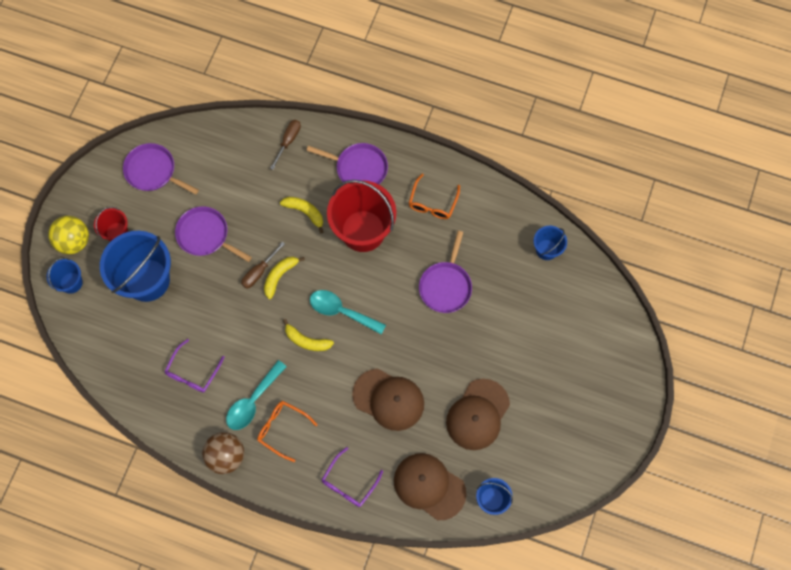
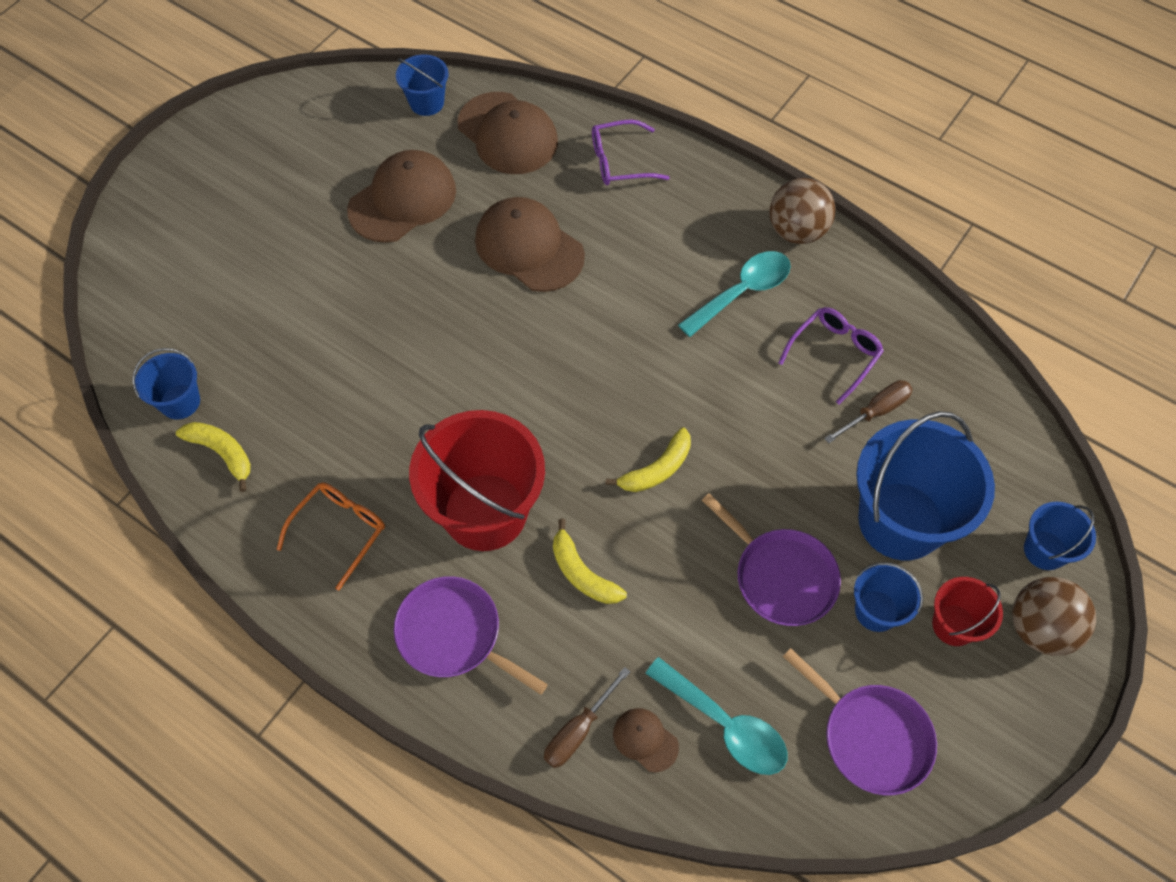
camera: 165 degrees left, 10 degrees down
(74, 241) = (1040, 628): yellow ball -> brown ball
(156, 230) = (876, 611): none -> blue bucket
(257, 145) = (645, 740): none -> brown cap
(259, 272) = (692, 485): brown screwdriver -> brown screwdriver (875, 411)
(282, 429) = (703, 245): orange glasses -> none
(307, 340) = (635, 357): yellow banana -> yellow banana (222, 453)
(341, 311) = (564, 387): turquoise spoon -> turquoise spoon (725, 725)
(349, 482) = (620, 161): purple glasses -> purple glasses turned 150 degrees counterclockwise
(446, 286) = (375, 385): purple pan -> none

